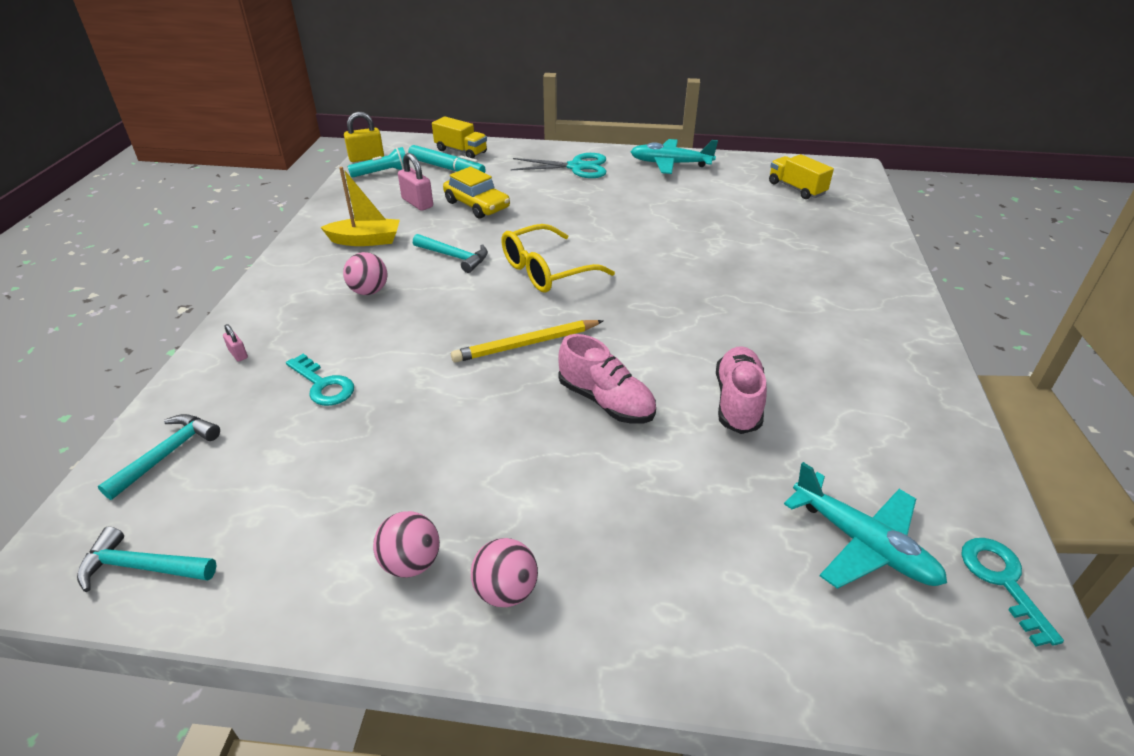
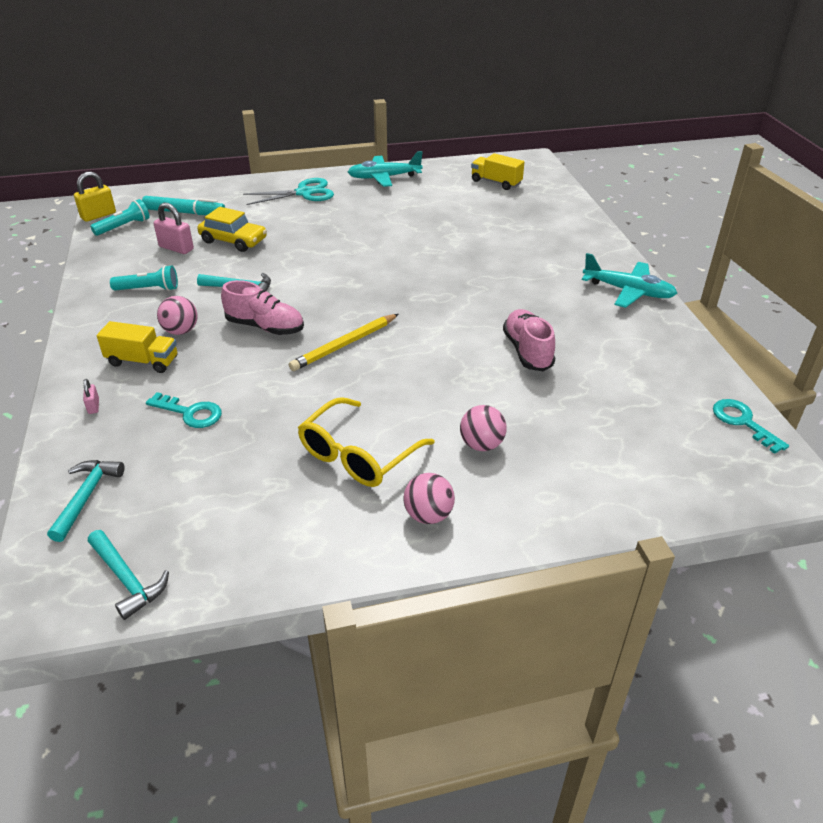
camera: 20 degrees left, 0 degrees up
(142, 567) = (127, 579): turquoise hammer -> turquoise hammer turned 120 degrees counterclockwise
(238, 354) = (93, 406): pink padlock -> pink padlock turned 45 degrees clockwise
(366, 240) = (148, 289): yellow boat -> turquoise flashlight
(411, 563) = (347, 517): pink ball -> pink ball (481, 445)
(461, 151) = (188, 195): yellow truck -> yellow truck (143, 361)
(546, 271) = (327, 285): yellow glasses -> yellow glasses (357, 455)
(606, 401) = (431, 373): pink shoe -> pink shoe (265, 327)
(863, 544) = (652, 422): turquoise plane -> turquoise plane (628, 291)

